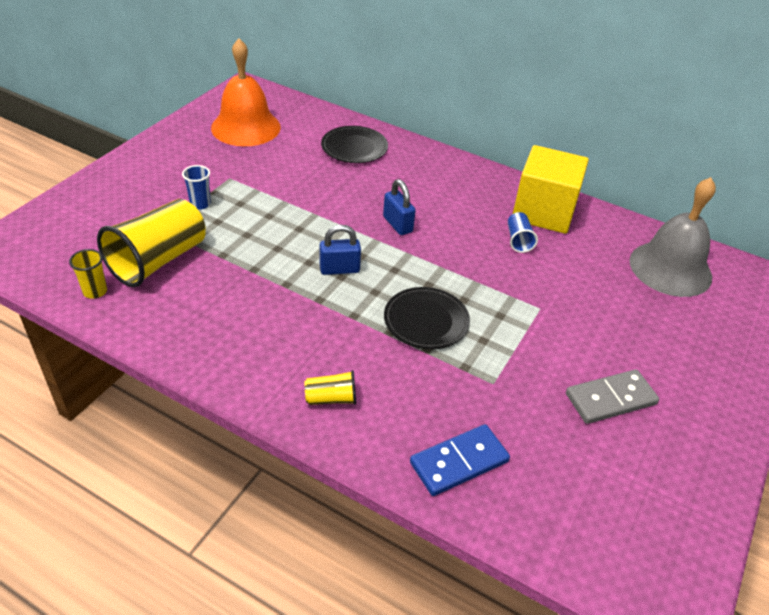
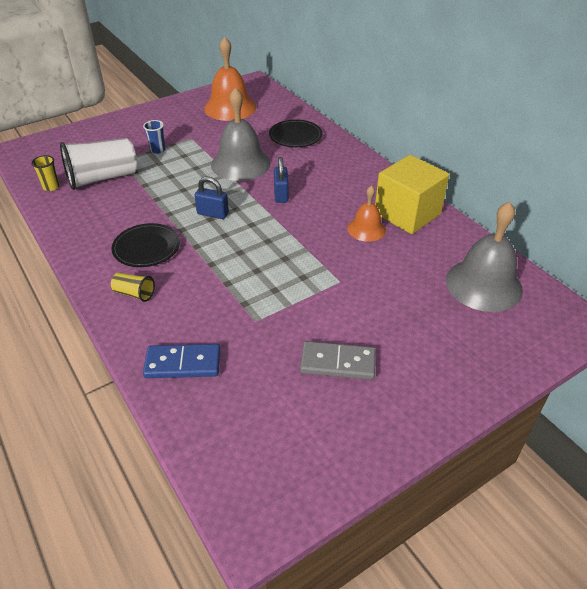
camera: 30 degrees right, 0 degrees up
(158, 260) = (102, 178): yellow cup -> white cup
(319, 197) = (240, 164): none -> grey bell
(426, 320) = (243, 264): black plate -> black plate (146, 247)
(518, 240) = (366, 229): blue cup -> orange bell

